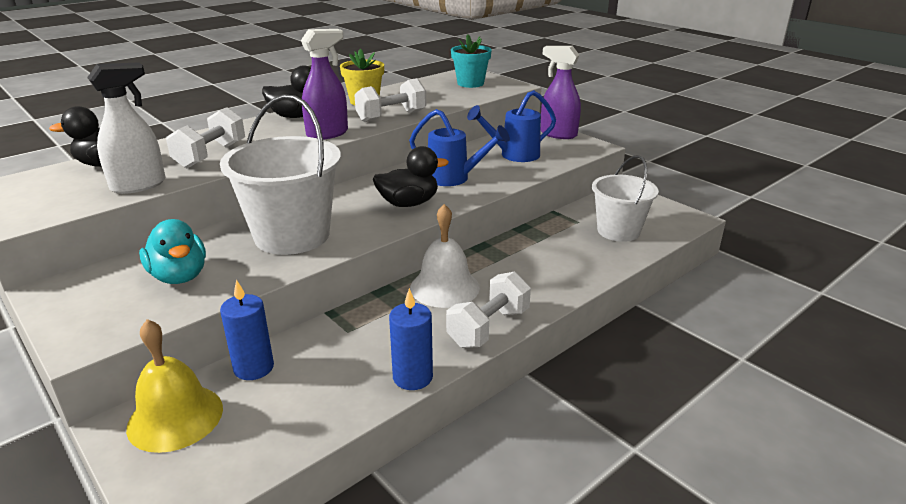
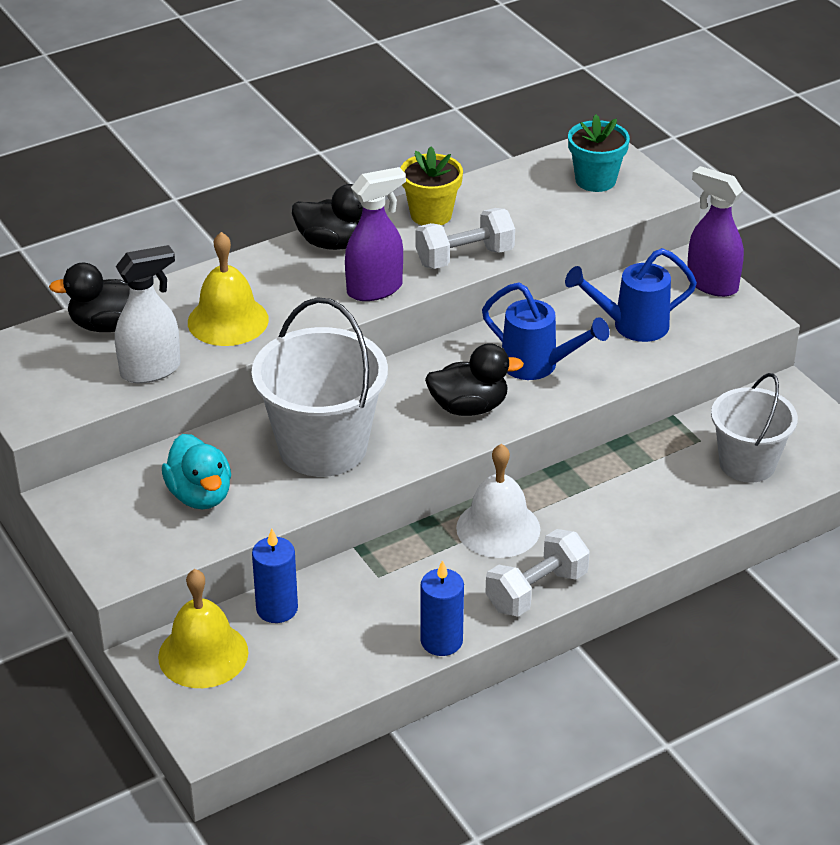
camera: 10 degrees right, 10 degrees up
(211, 155) = (228, 320): white dumbbell -> yellow bell

